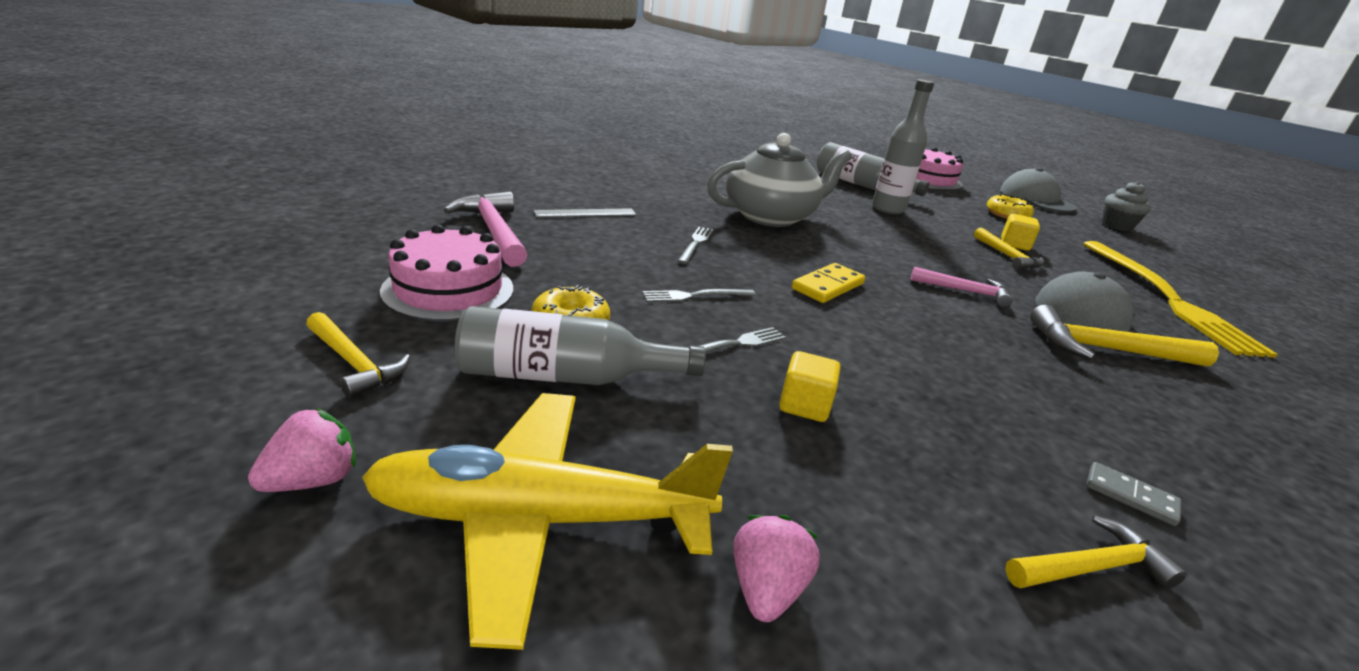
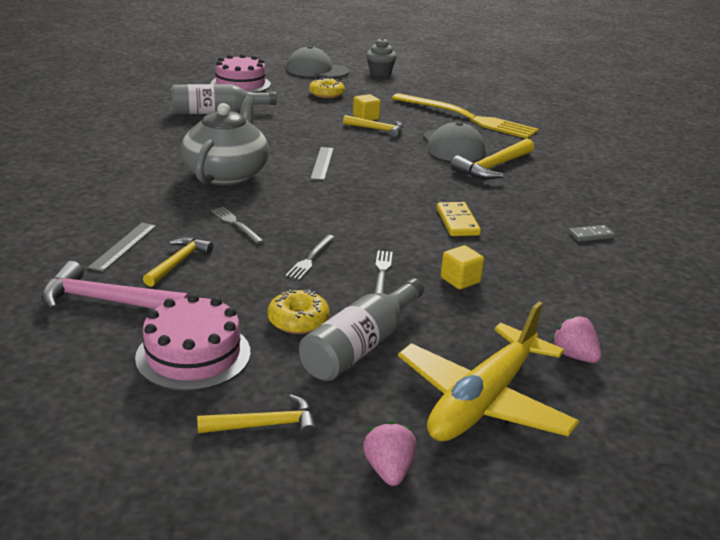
camera: 50 degrees left, 0 degrees up
(828, 286) = (348, 207): yellow domino -> yellow domino (457, 222)
(880, 249) = (322, 163): none -> grey ruler
(888, 209) = (268, 126): grey bottle -> none
(965, 291) = (400, 168): pink hammer -> none
(1091, 568) = (619, 271): yellow hammer -> yellow hammer (178, 263)

